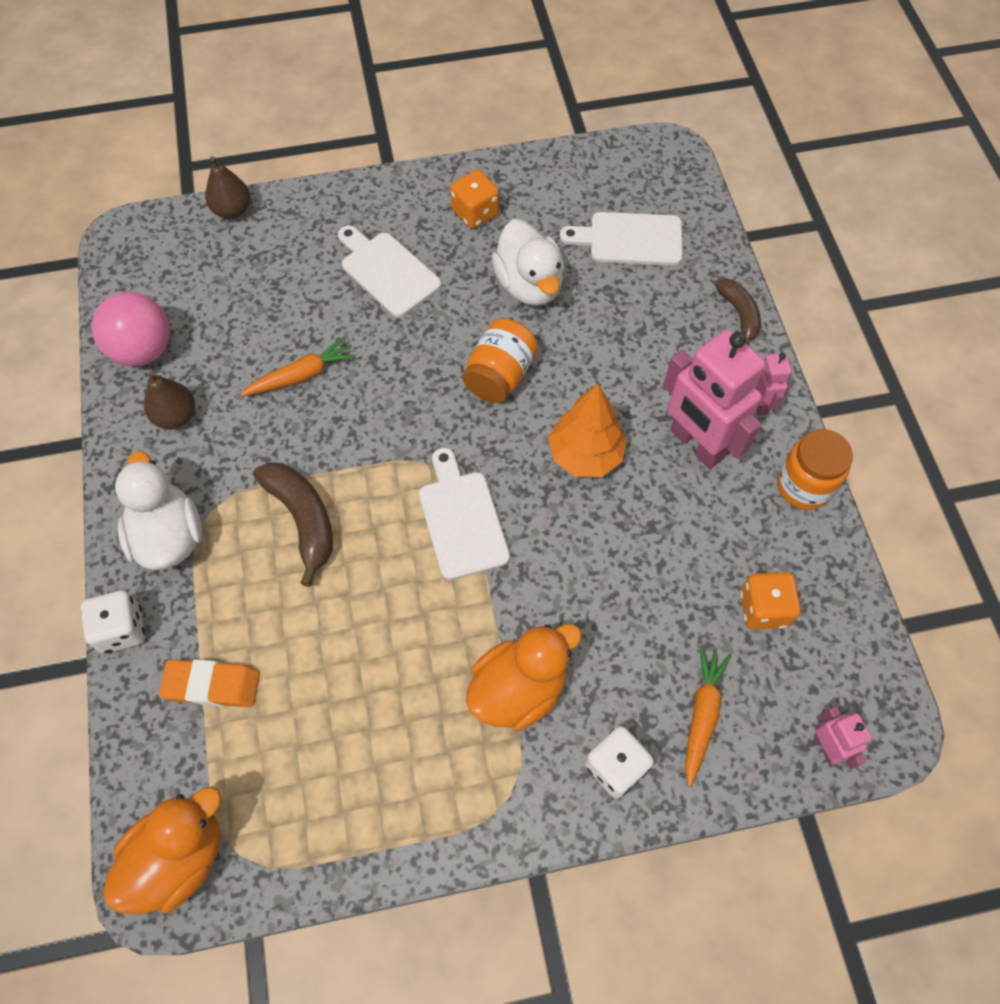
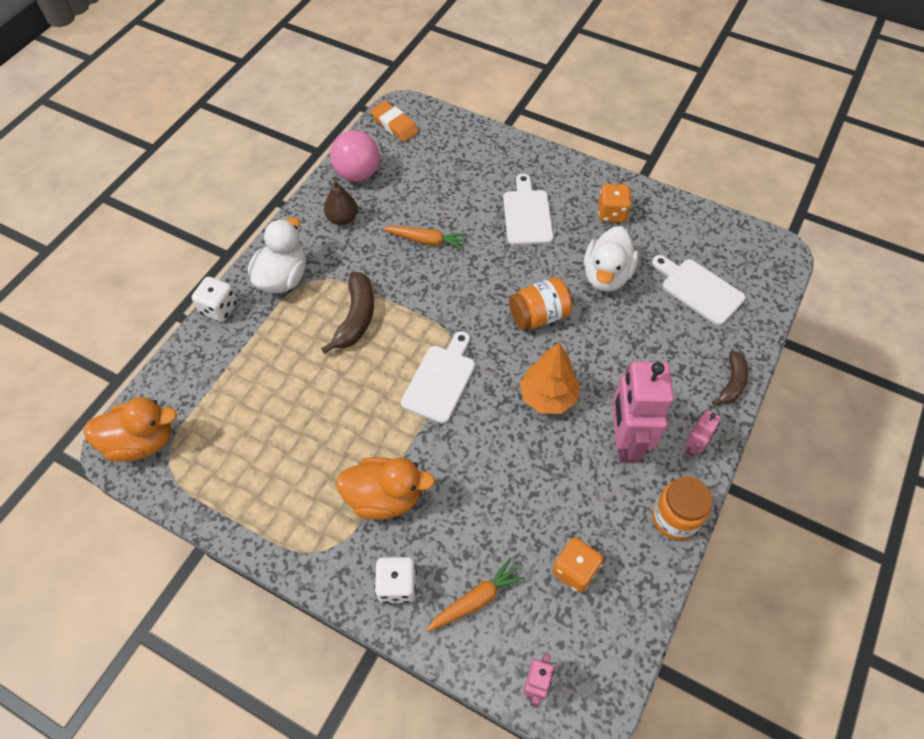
camera: 40 degrees right, 5 degrees down
(212, 685) = (234, 369): orange eraser -> orange eraser (394, 125)
(232, 210) = (471, 128): brown pear -> none

